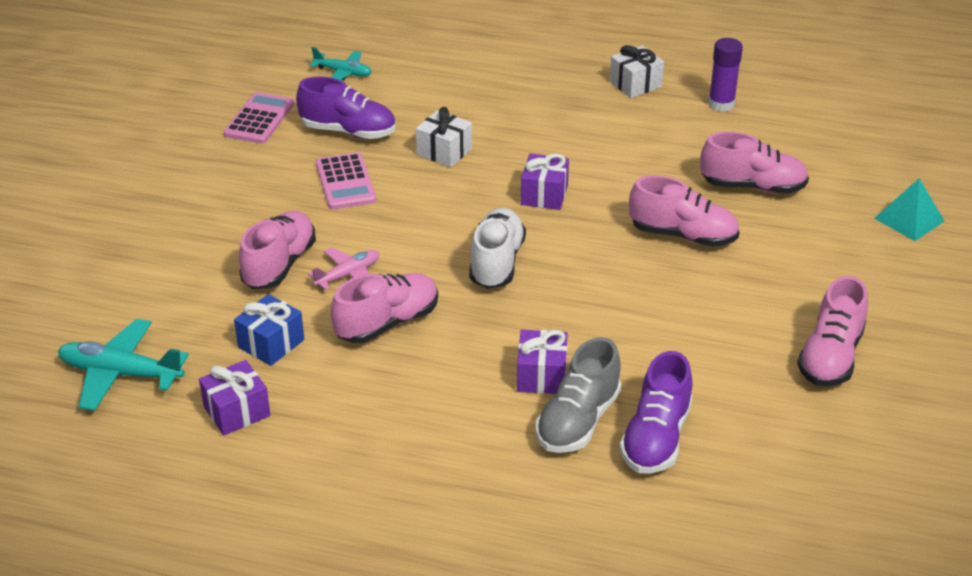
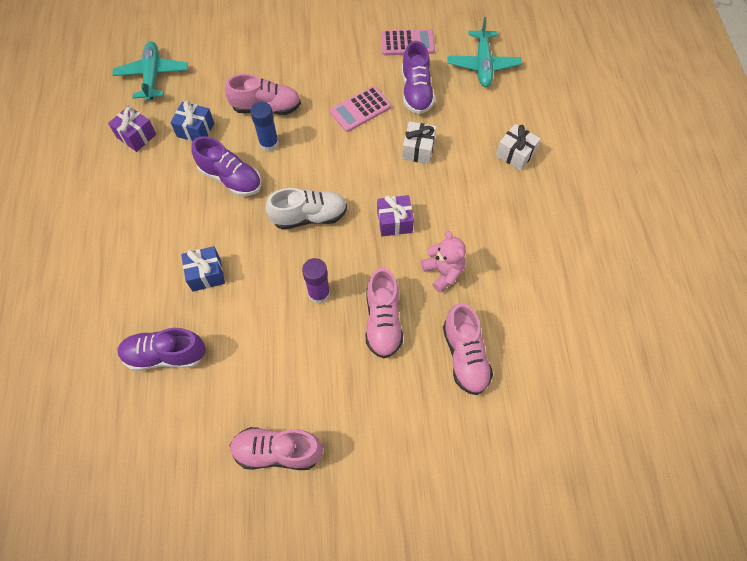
camera: 70 degrees right, 25 degrees up
(343, 73) = (482, 65): turquoise plane -> turquoise plane, size x1.59
(348, 275) = (269, 143): pink plane -> blue glue stick
(387, 323) = (231, 178): pink shoe -> purple shoe
(541, 376) = (206, 274): purple gift -> blue gift
(578, 421) = (170, 306): grey shoe -> none
(635, 84) = (565, 241): white gift -> white gift (515, 154)
(635, 175) = (443, 272): none -> pink teddy bear
(721, 104) = (569, 308): purple glue stick -> purple glue stick (319, 293)
(909, 219) = (472, 486): turquoise pyramid -> none

